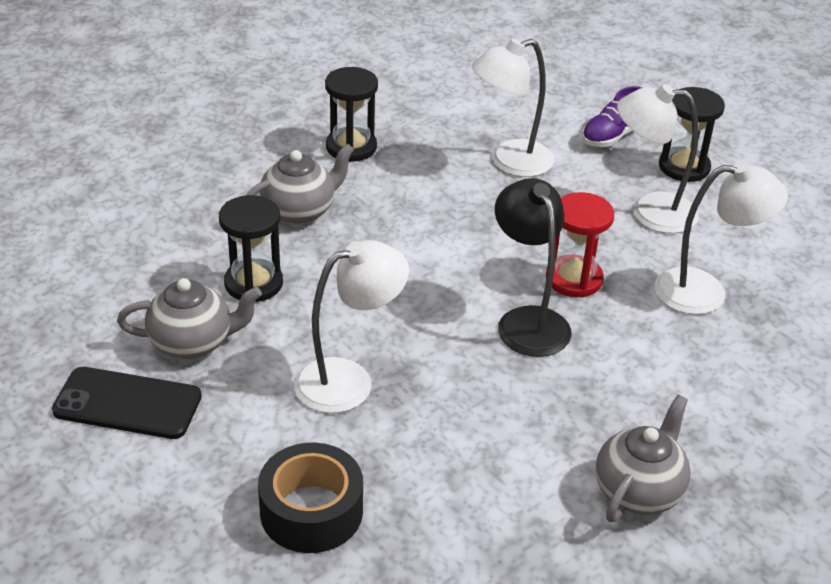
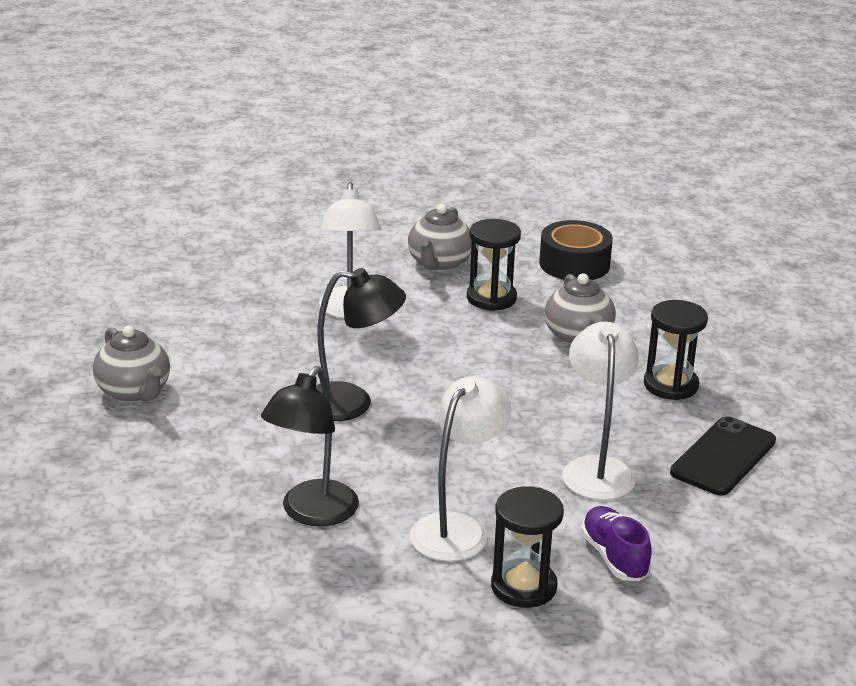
camera: 115 degrees right, 10 degrees down
(127, 404) = (394, 233): black phone -> black phone (723, 457)
(311, 511) = (242, 272): black tape -> black tape (574, 264)
(574, 279) = (387, 445): red hourglass -> none
(705, 292) = (312, 513): white lamp -> black lamp

